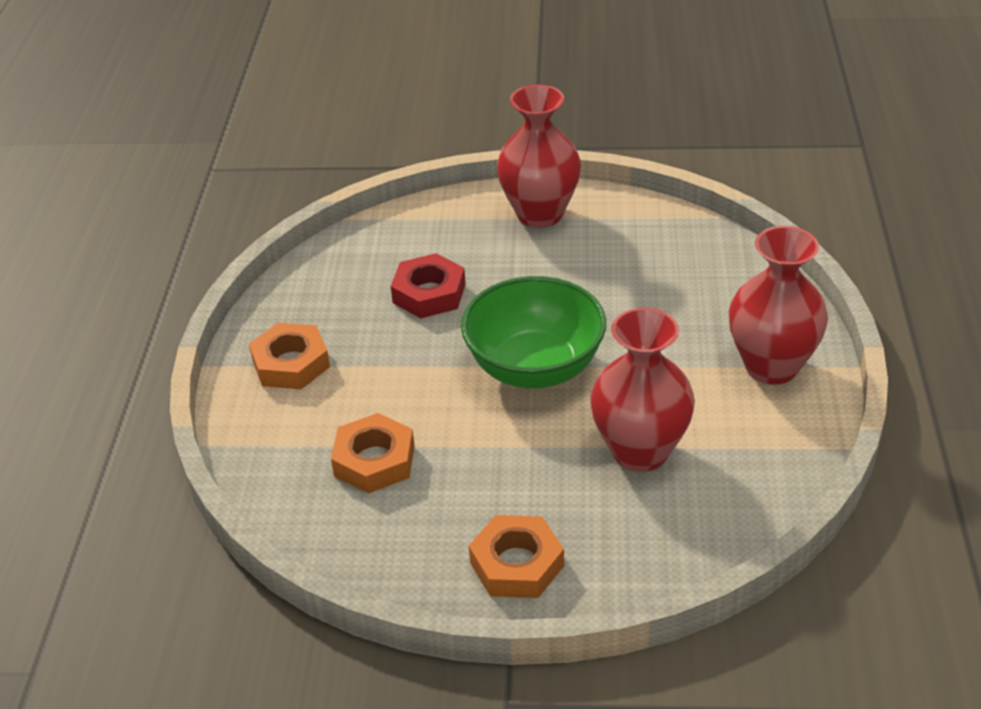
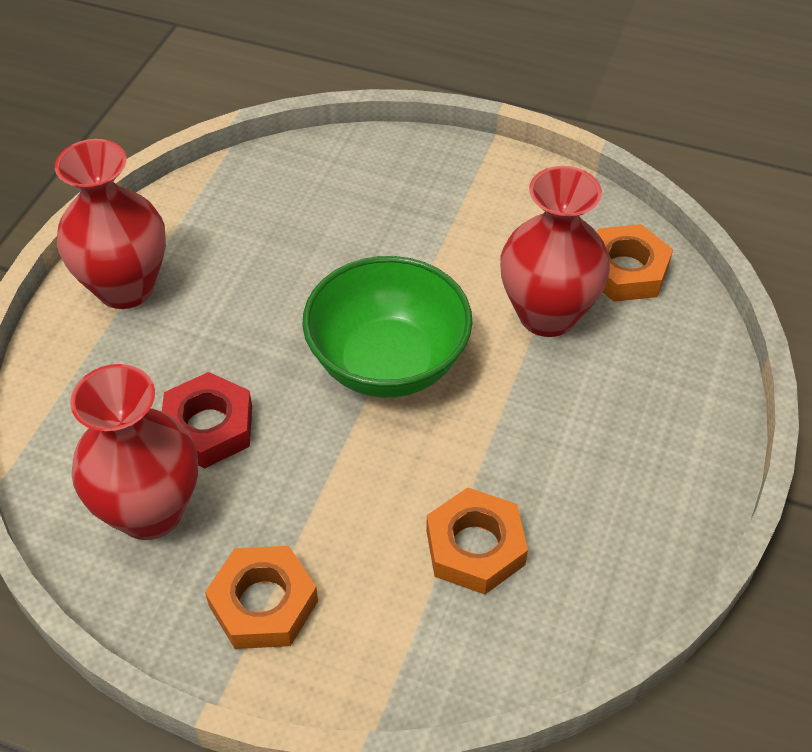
camera: 75 degrees left, 10 degrees up
(517, 564) = (668, 454): orange nut -> orange nut (626, 271)
(771, 366) = (470, 187): red vase -> red vase (150, 511)

